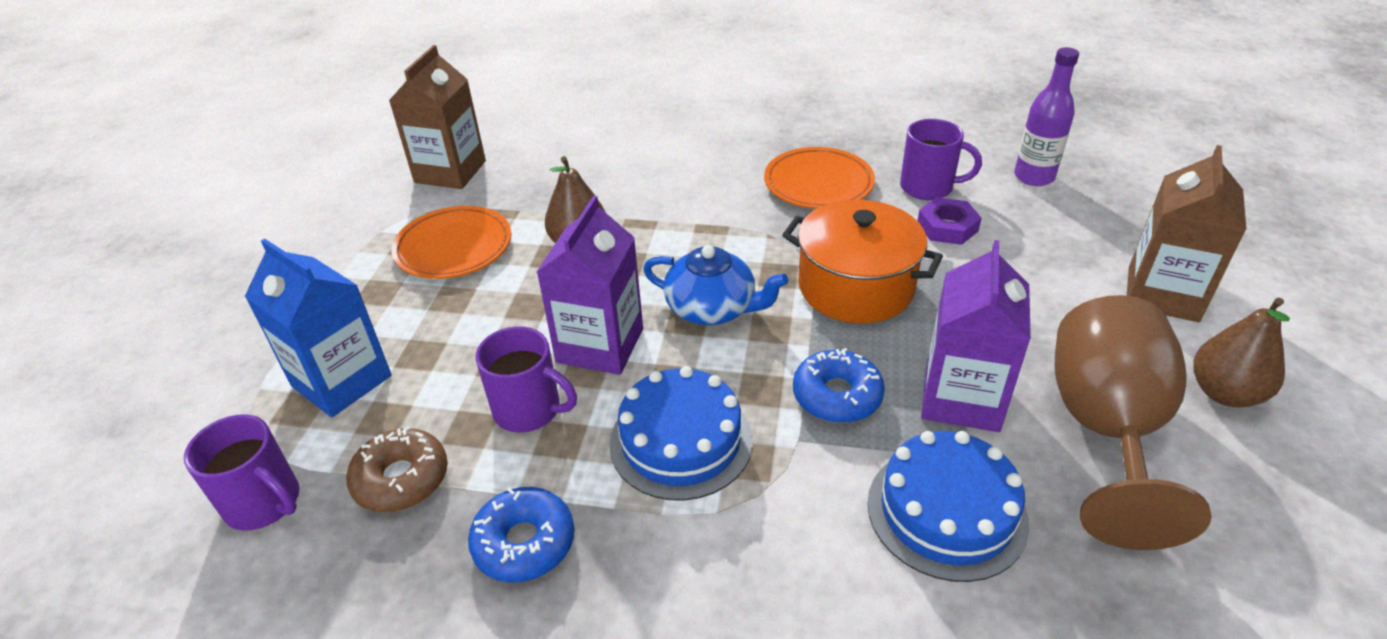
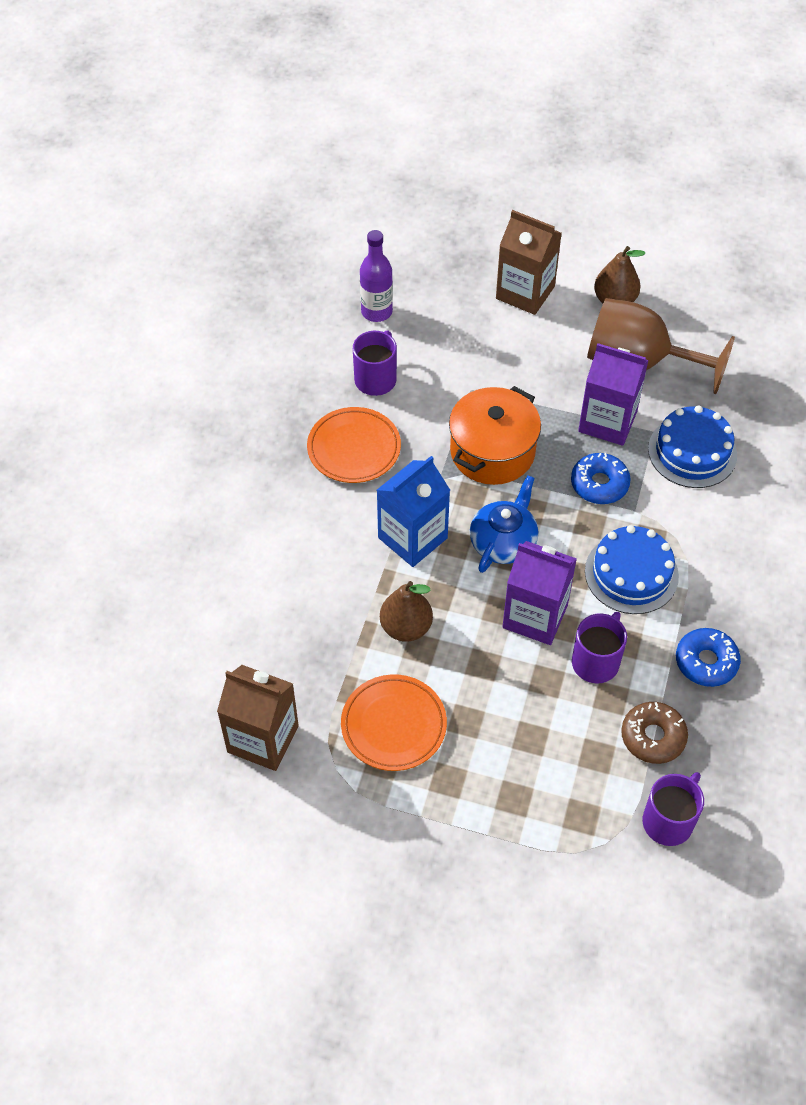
camera: 85 degrees left, 15 degrees up
(341, 381) = (554, 791): blue carton -> blue carton (412, 538)
(947, 227) = (431, 381): purple nut -> none

